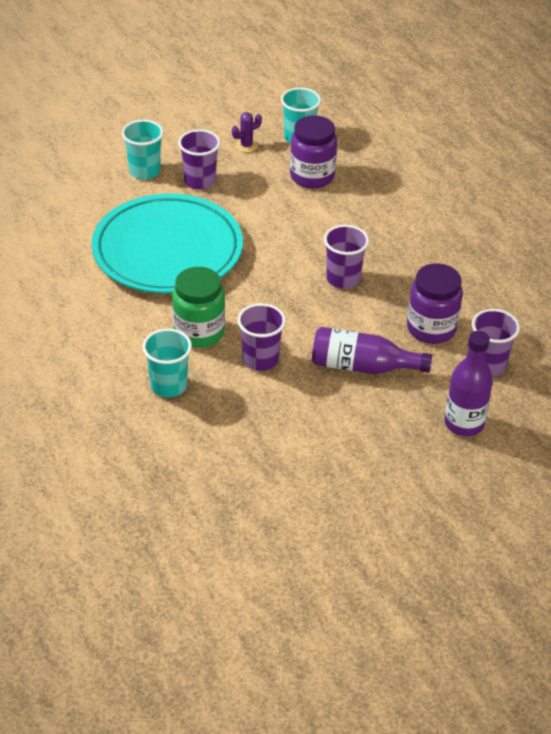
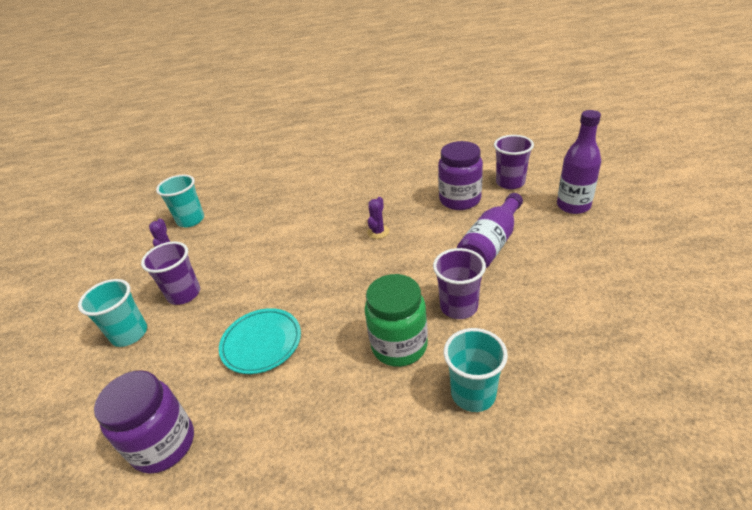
camera: 60 degrees left, 5 degrees down
(167, 250) = (261, 343): turquoise plate -> turquoise plate, size x0.48
(312, 176) = (243, 223): purple jar -> purple jar (164, 444)
(343, 279) = (378, 232): purple cup -> purple cactus

